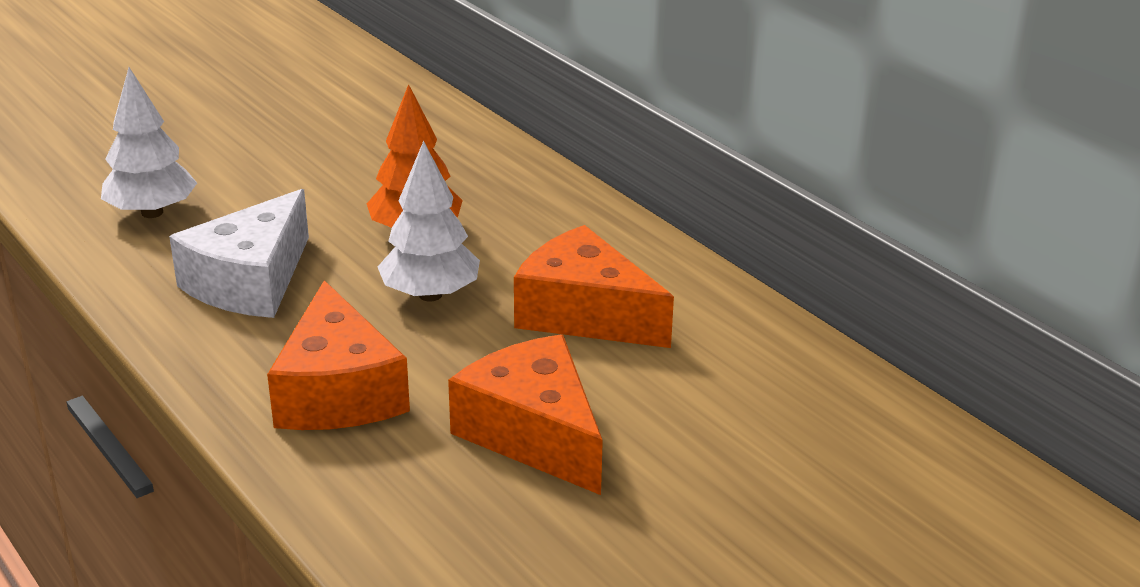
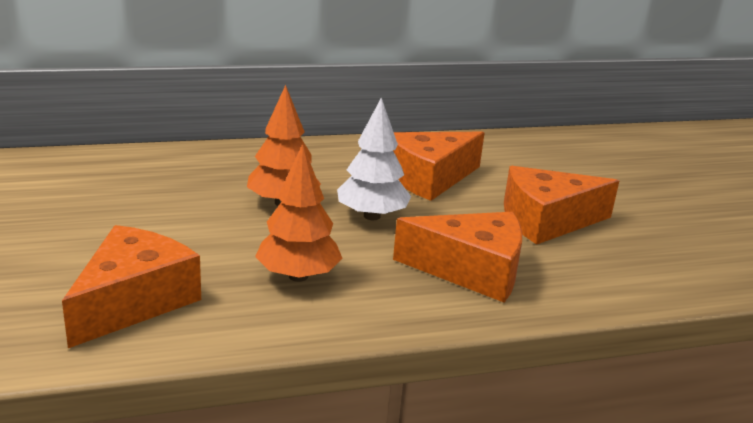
camera: 70 degrees left, 5 degrees down
(152, 212) = (134, 301): white tree -> orange cheese
(250, 281) = (298, 276): white cheese -> orange tree

